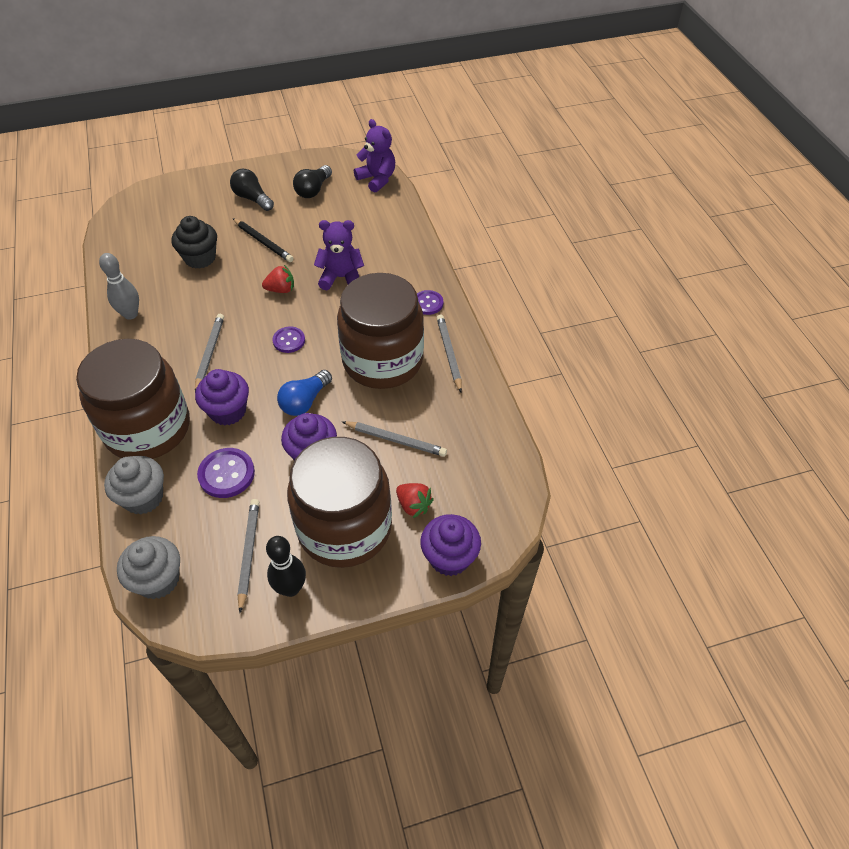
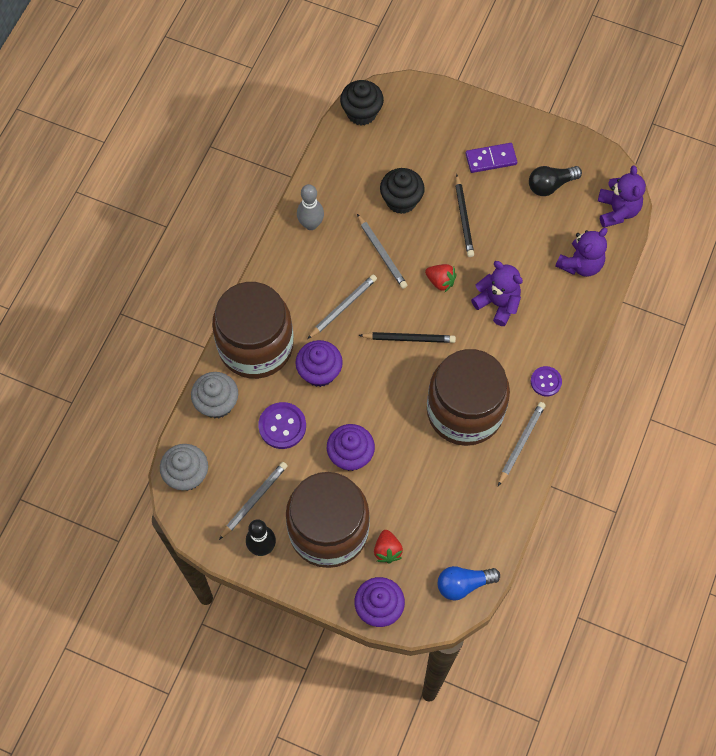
camera: 40 degrees right, 15 degrees up
(117, 223) = (361, 113): none -> black cupcake
(252, 198) = (491, 159): black light bulb -> purple domino
(289, 340) = (409, 338): purple button -> black pencil
(305, 401) = (379, 405): blue light bulb -> blue light bulb (463, 584)
(381, 221) = (580, 264): none -> purple teddy bear
(396, 440) = (418, 489): grey pencil -> grey pencil (382, 253)

